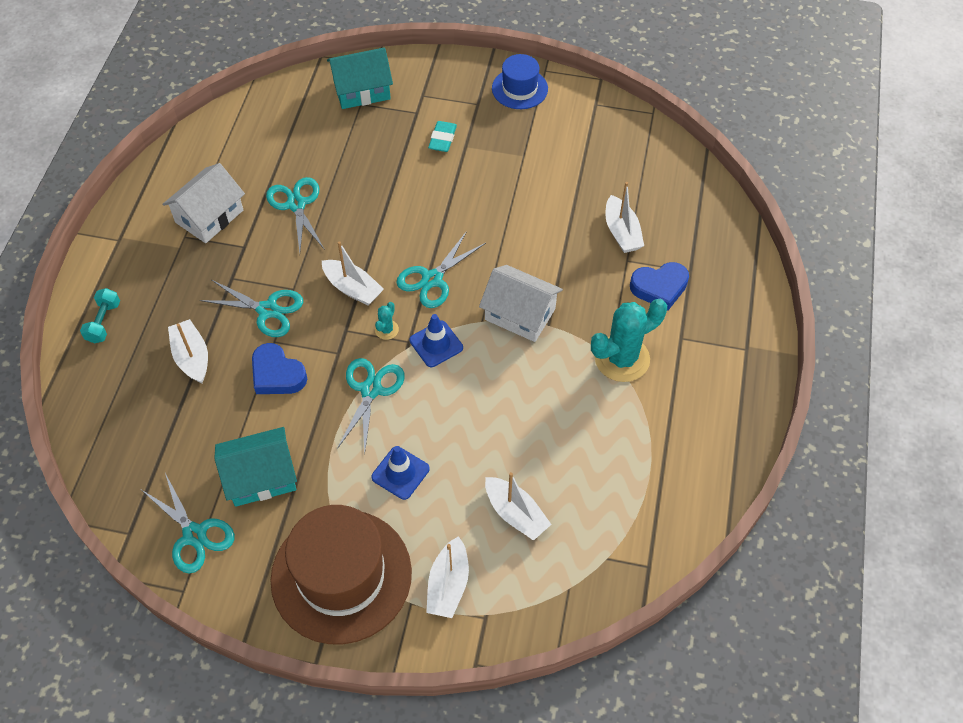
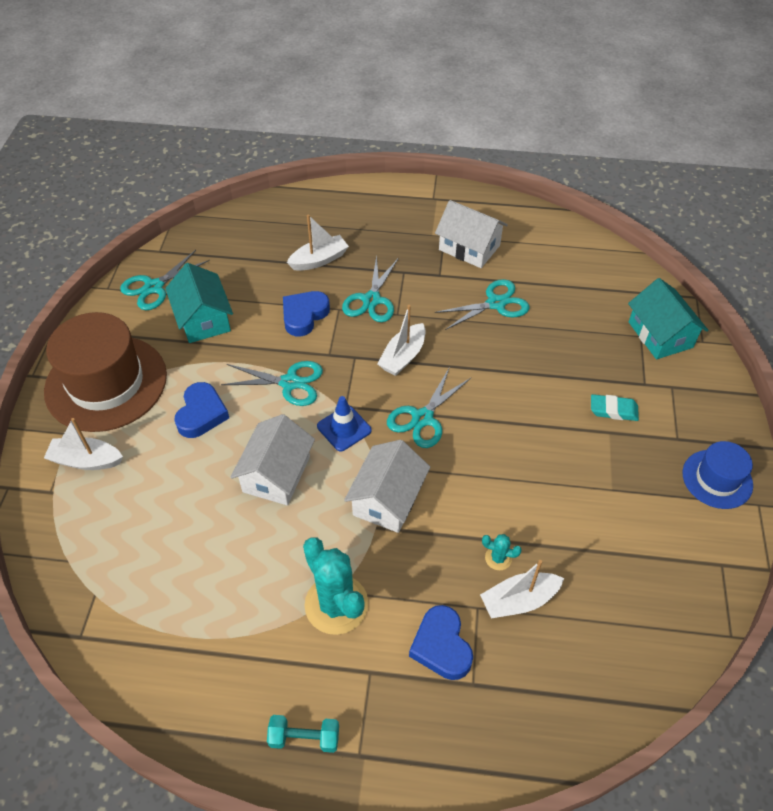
camera: 85 degrees right, 5 degrees down
(104, 322) = (349, 204): turquoise dumbbell -> turquoise dumbbell (304, 738)
(386, 330) = (358, 387): turquoise cactus -> turquoise cactus (498, 558)
(400, 473) = (201, 414): blue traffic cone -> blue heart
(432, 279) = (422, 418): turquoise scissors -> turquoise scissors turned 90 degrees counterclockwise
(484, 403) = (276, 474): none -> white house
(515, 513) = (152, 509): white boat -> none

